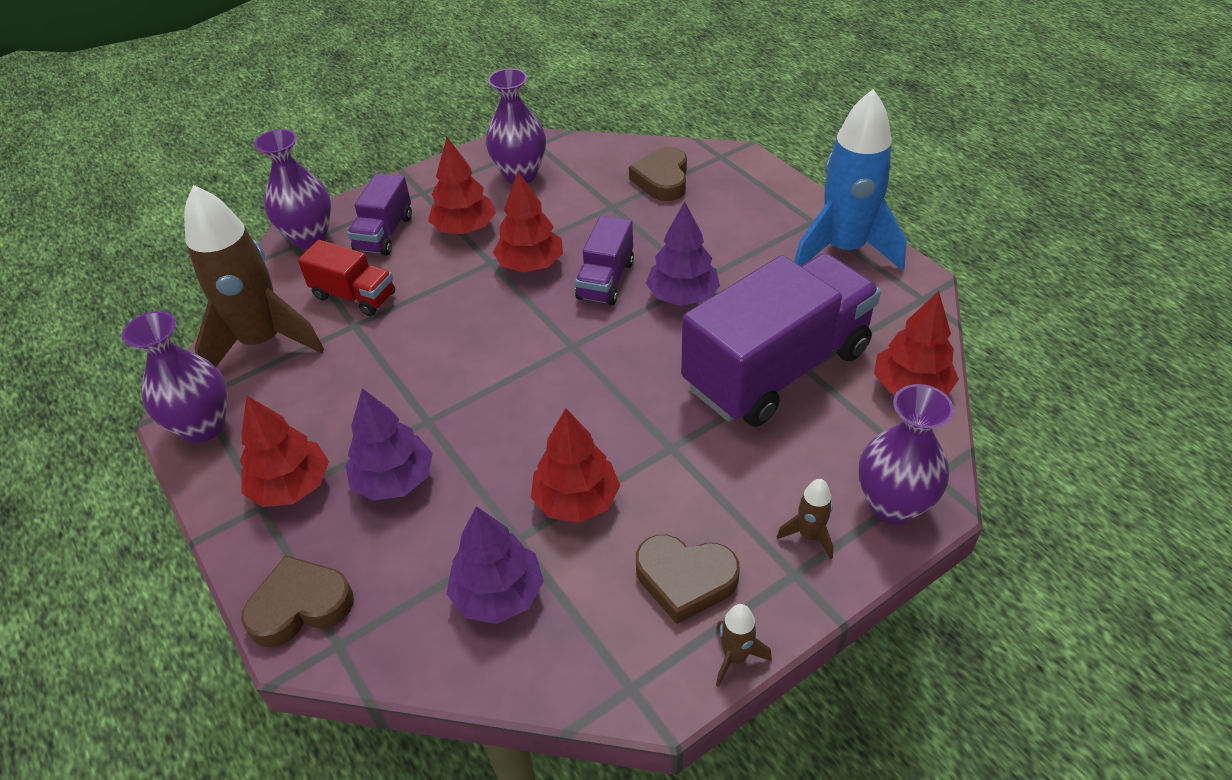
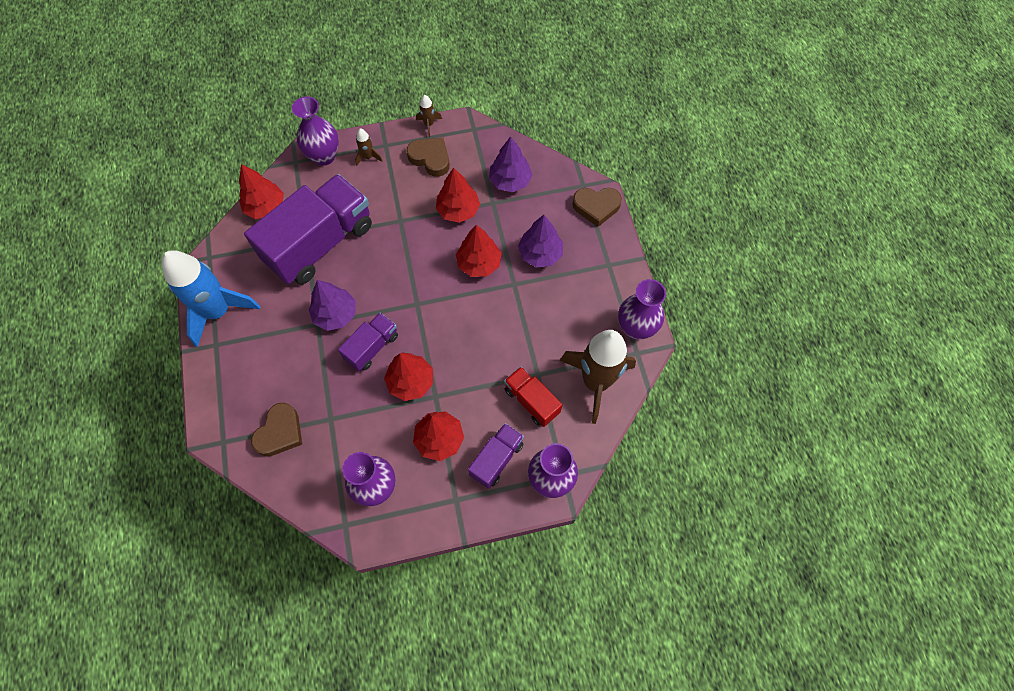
camera: 160 degrees left, 20 degrees up
(291, 486) = (592, 270): red tree -> red tree (479, 263)
(777, 369) = (320, 243): purple truck -> purple truck turned 150 degrees clockwise

